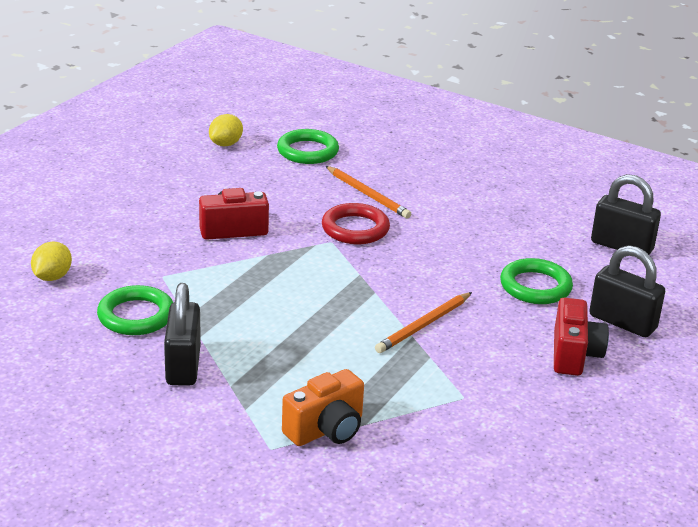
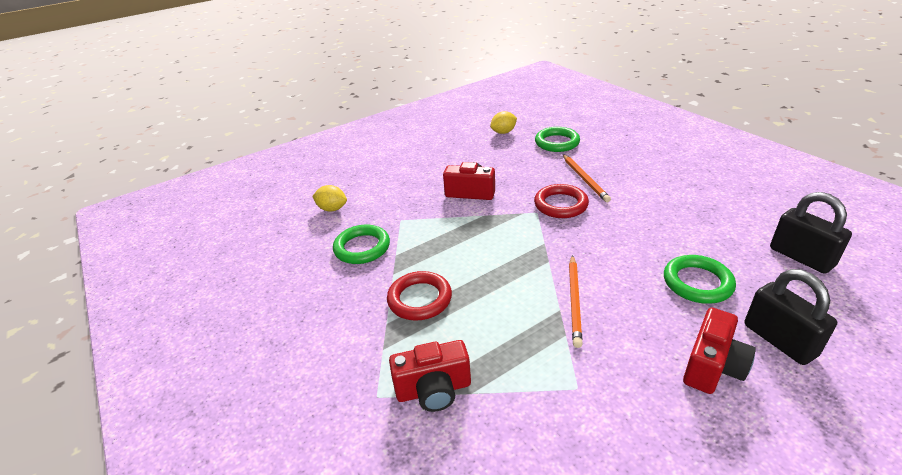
camera: 30 degrees right, 5 degrees up
(52, 277) = (332, 209): yellow lemon -> yellow lemon turned 60 degrees clockwise
(183, 366) = (364, 297): black padlock -> none
(252, 355) = (420, 299): none -> red ring
(326, 429) = (433, 390): orange camera -> red camera
(423, 325) = (574, 301): orange pencil -> orange pencil turned 60 degrees counterclockwise

